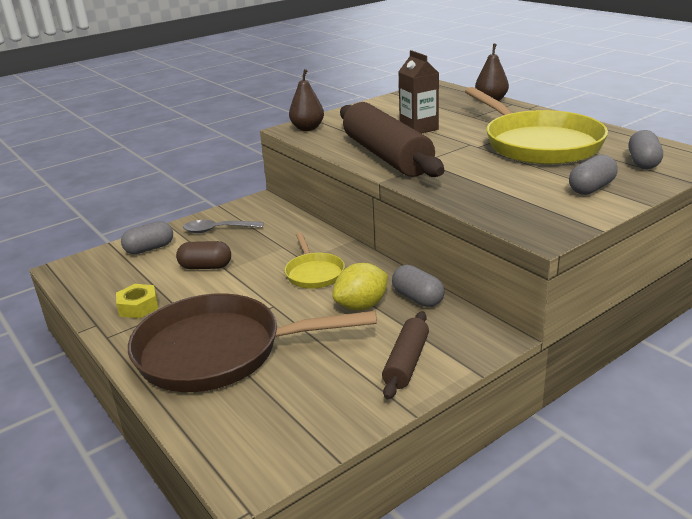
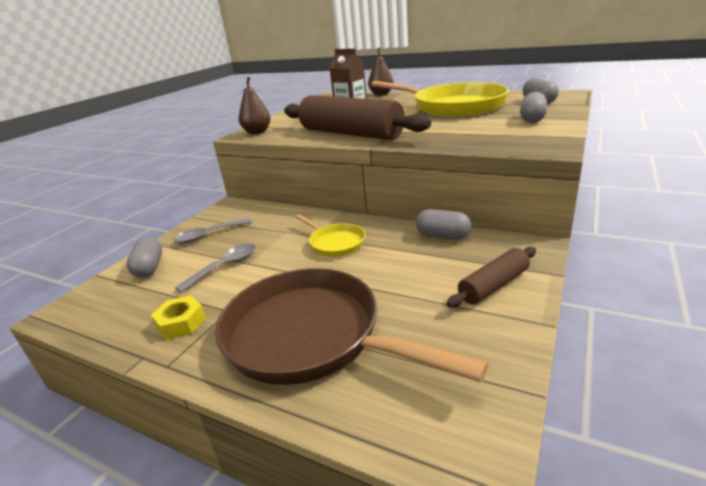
camera: 25 degrees left, 0 degrees up
(149, 249) = (149, 268): grey capsule -> grey capsule turned 45 degrees counterclockwise
(206, 267) = (225, 267): brown capsule -> grey spoon
(218, 351) = (311, 336): brown pan -> brown pan turned 60 degrees clockwise
(361, 306) = (404, 255): yellow lemon -> none
(406, 362) = (494, 285): brown rolling pin -> brown rolling pin turned 60 degrees clockwise

